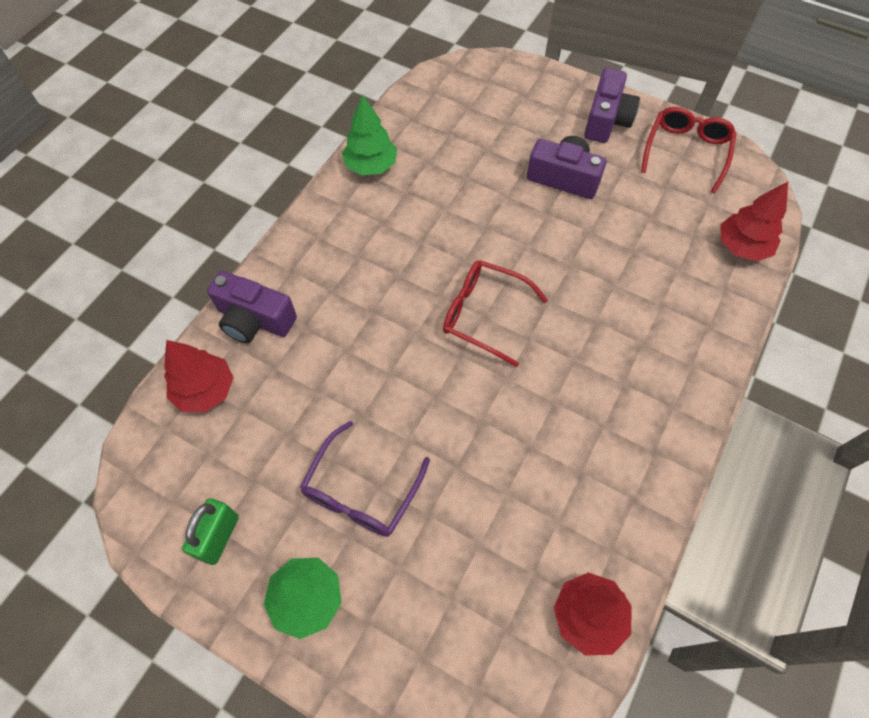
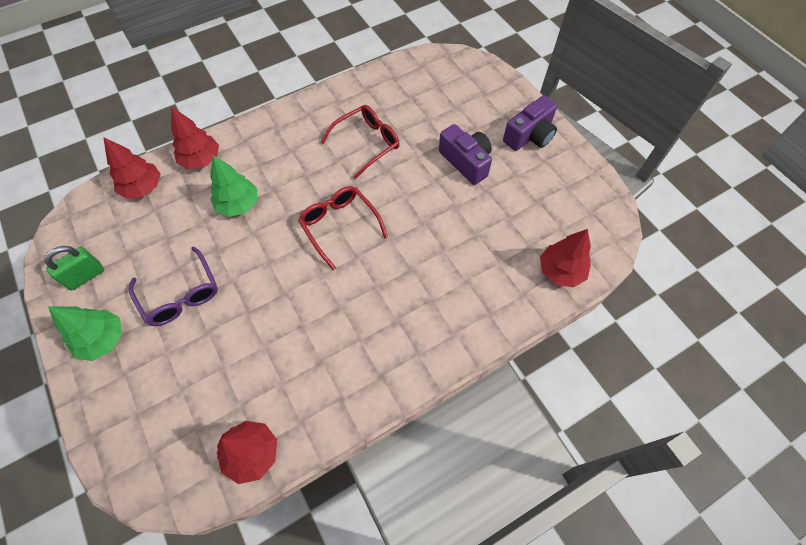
camera: 30 degrees right, 0 degrees up
(254, 320) = (201, 160): purple camera -> red tree
(361, 491) = (180, 295): purple glasses -> purple glasses turned 90 degrees counterclockwise
(371, 166) = (343, 97): green tree -> green tree (238, 204)
(686, 151) = (573, 184): red glasses -> red glasses (367, 143)

